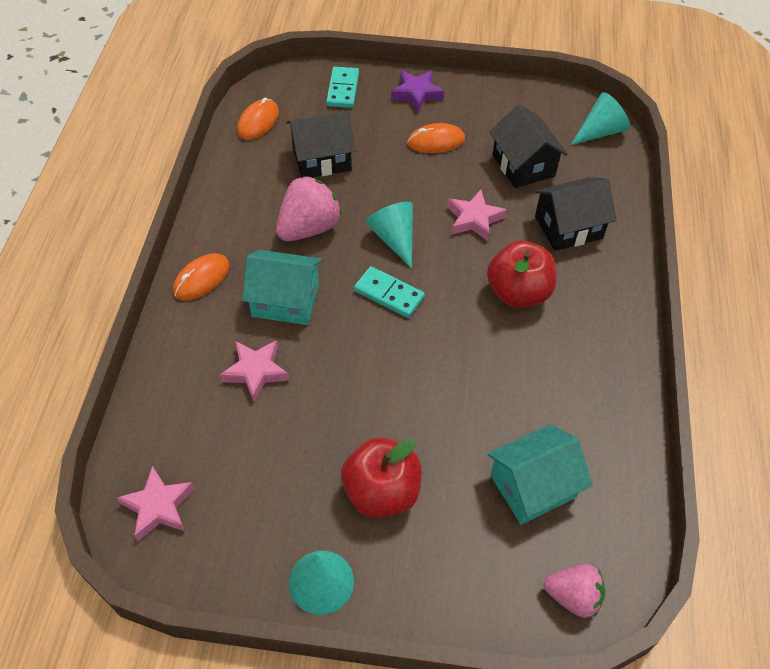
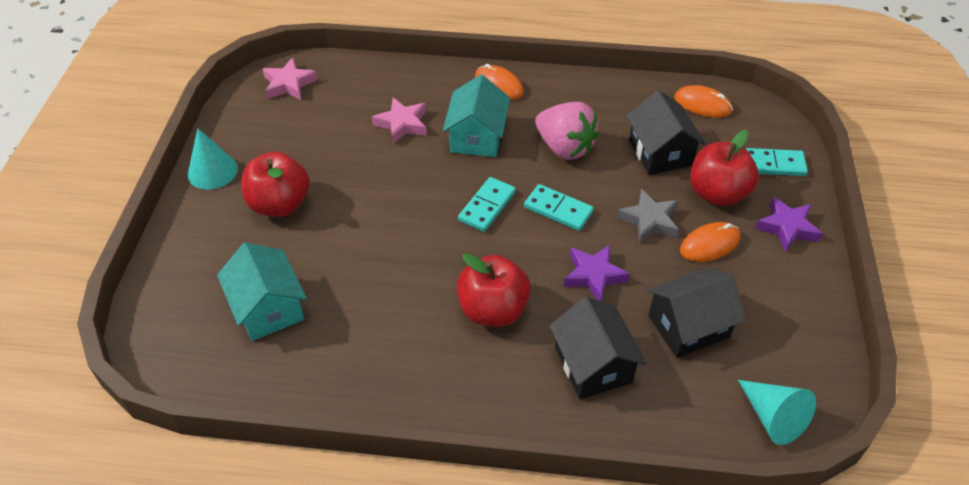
camera: 90 degrees right, 5 degrees down
(376, 128) = (717, 193): none -> red apple
(394, 238) = (558, 209): turquoise cone -> turquoise domino
(409, 176) = (649, 220): none -> grey star
(436, 141) = (709, 244): orange mouse -> orange mouse turned 75 degrees clockwise
(474, 219) = (594, 275): pink star -> purple star
(573, 596) = (160, 330): pink strawberry -> none

